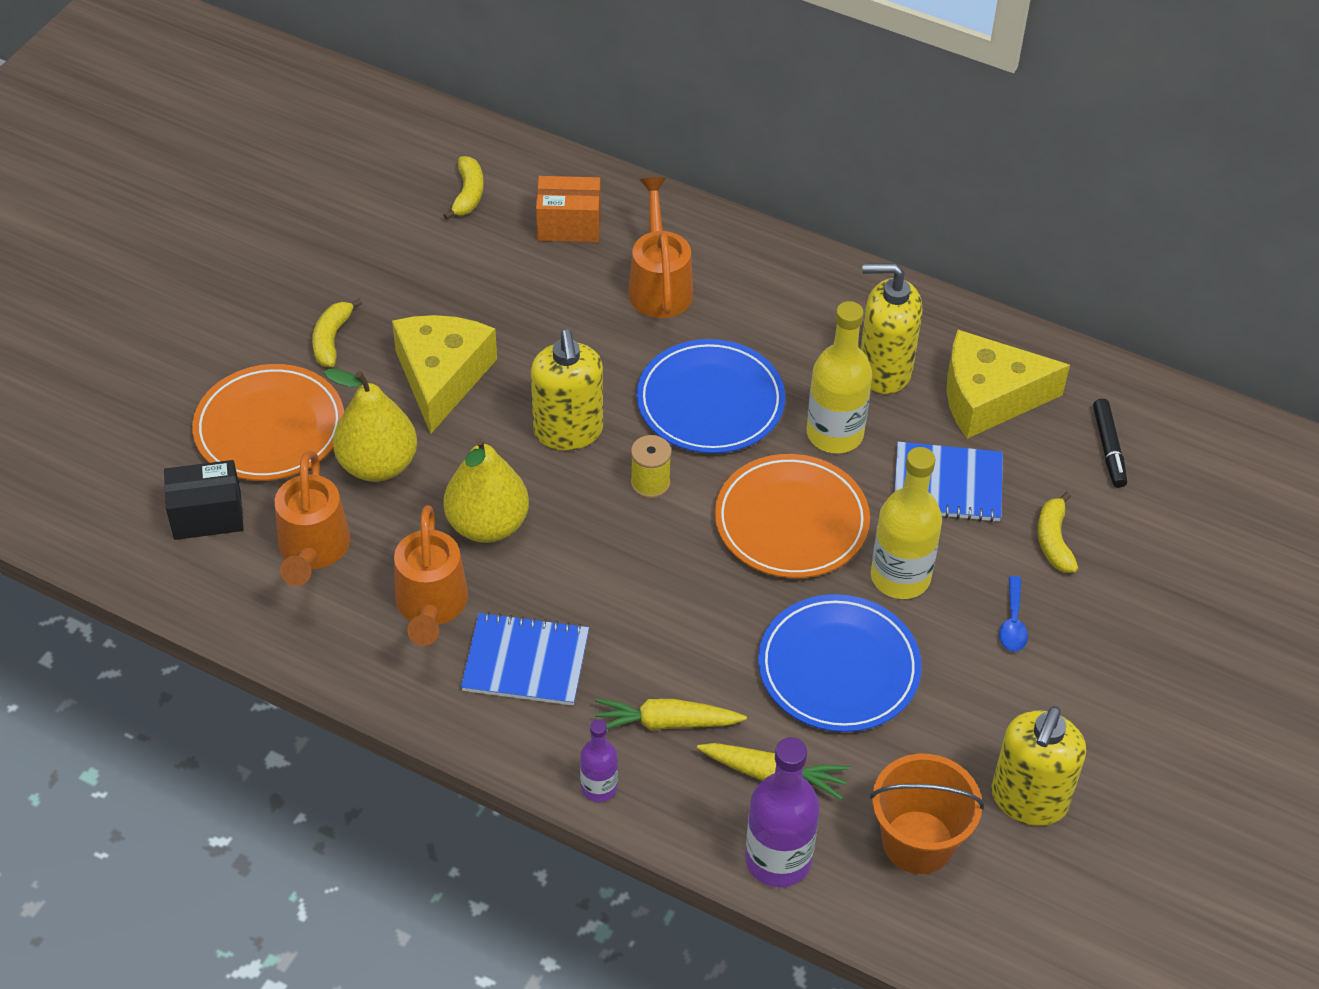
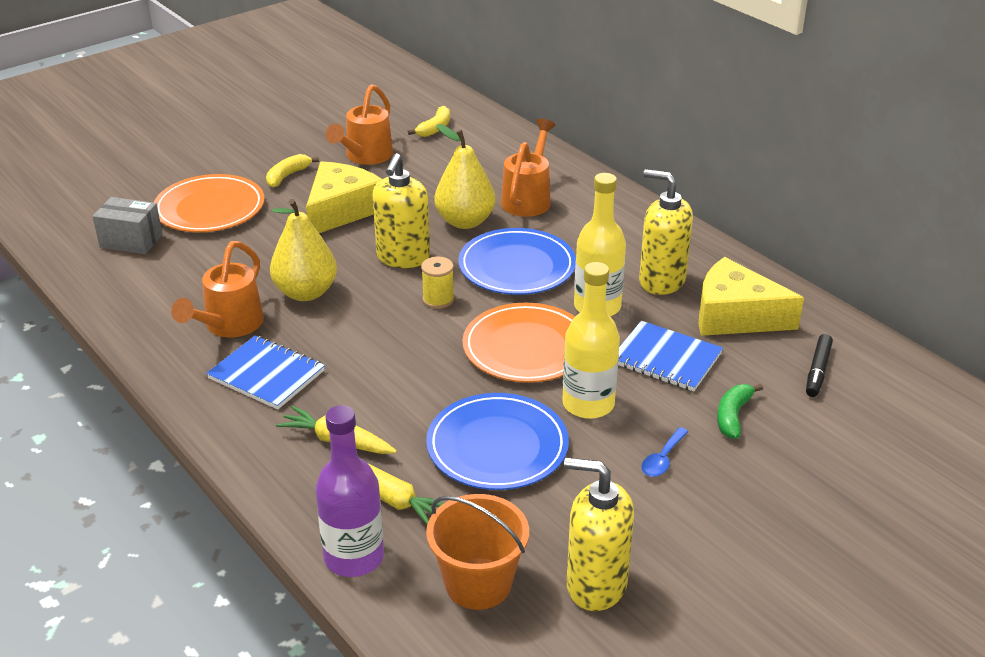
camera: 25 degrees right, 15 degrees down
(207, 515) = (131, 241): black box -> grey box
(313, 550) = (179, 275): orange watering can -> orange watering can (365, 156)
(378, 465) = (261, 243): yellow pear -> yellow pear (465, 221)
(569, 225) = (489, 156): orange box -> none
(599, 787) = (255, 465): purple bottle -> none
(1028, 800) = (595, 585): yellow soap dispenser -> yellow soap dispenser turned 60 degrees clockwise
(1054, 540) = (733, 416): yellow banana -> green banana

